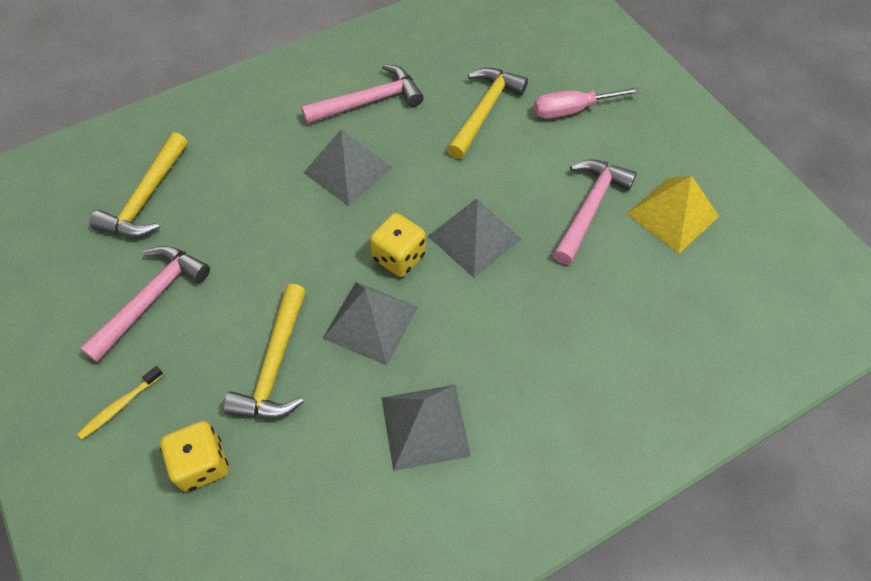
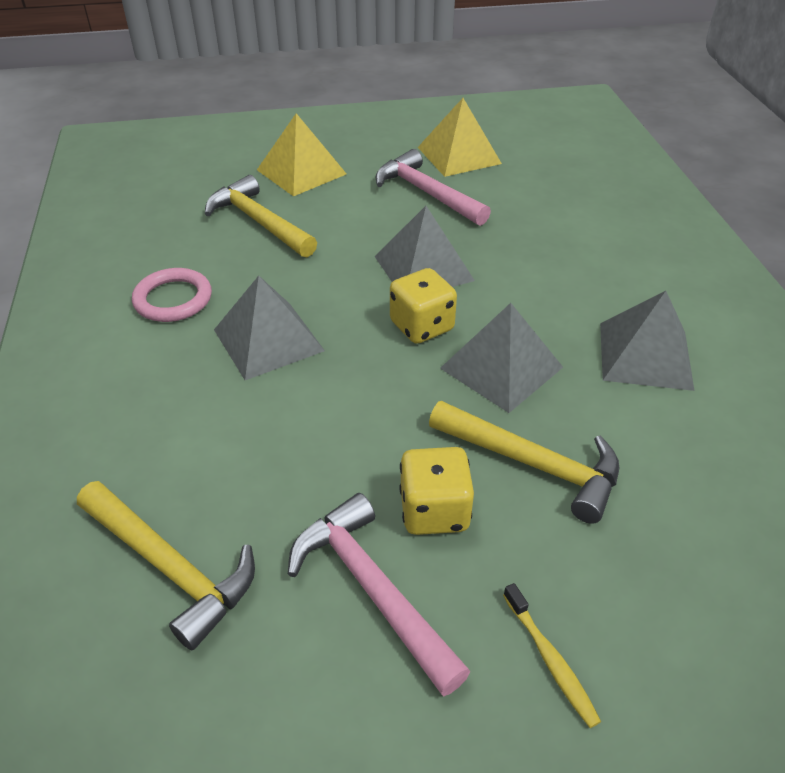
camera: 70 degrees left, 15 degrees down
(202, 464) = (662, 568): yellow dice -> yellow dice (434, 511)
(369, 101) = (173, 299): pink hammer -> pink ring
(572, 110) = (301, 172): pink screwdriver -> yellow pyramid

